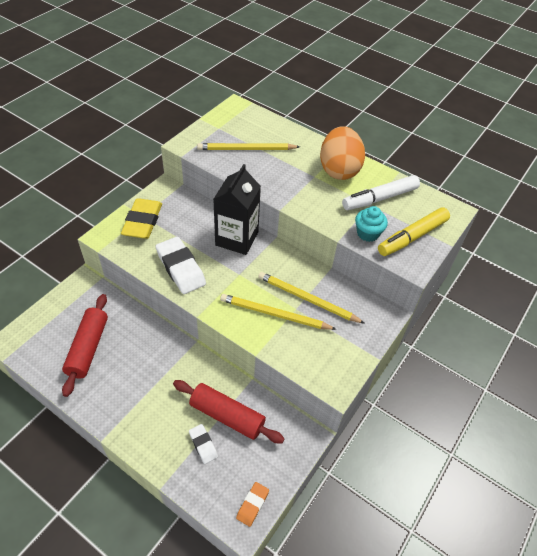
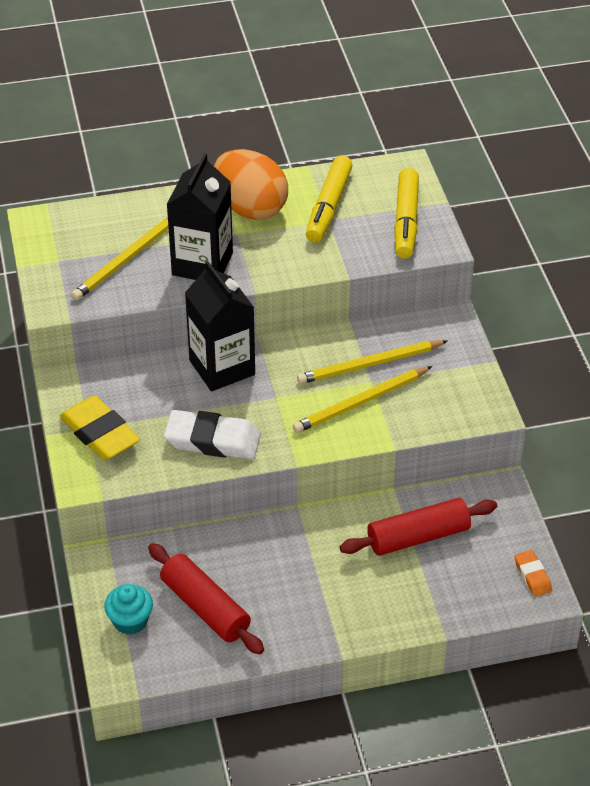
camera: 45 degrees left, 5 degrees down
(203, 445) = (432, 576): white eraser -> none
(276, 177) = (202, 264): none -> black carton
(368, 233) = (365, 249): turquoise cupcake -> turquoise cupcake (130, 621)
(379, 198) = (328, 207): white marker -> yellow marker

